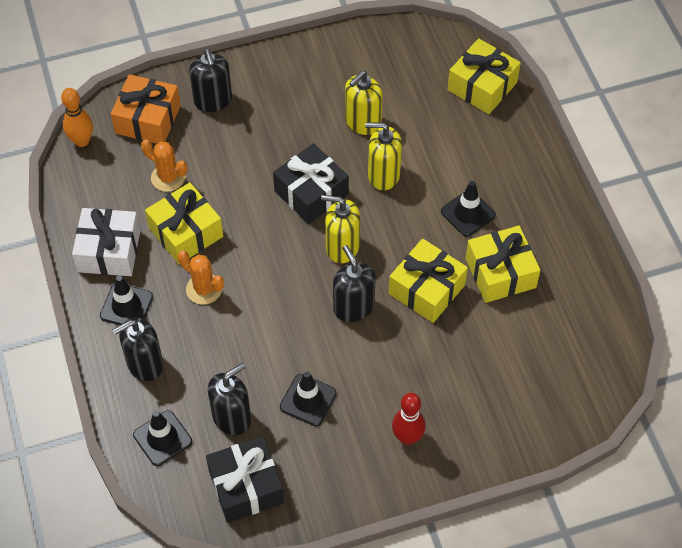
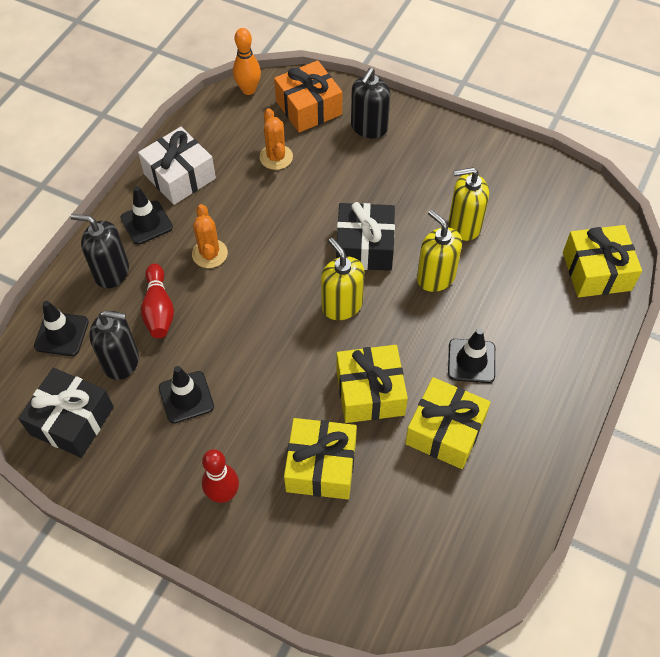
camera: 45 degrees right, 0 degrees up
(186, 232) = (244, 204): yellow gift -> yellow gift (321, 466)
(214, 359) = (159, 309): none -> red bowling pin
(353, 307) = (298, 357): black soap dispenser -> none

